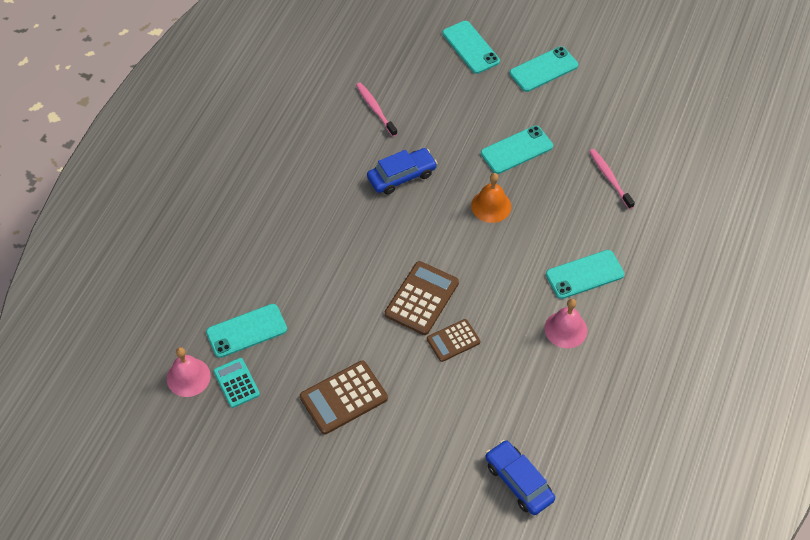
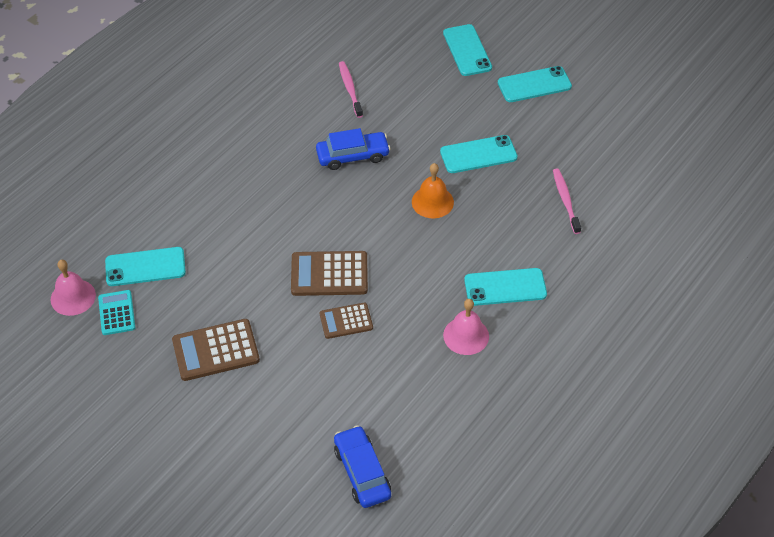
camera: 15 degrees right, 5 degrees down
(421, 298) = (329, 274): brown calculator -> brown calculator turned 135 degrees counterclockwise

